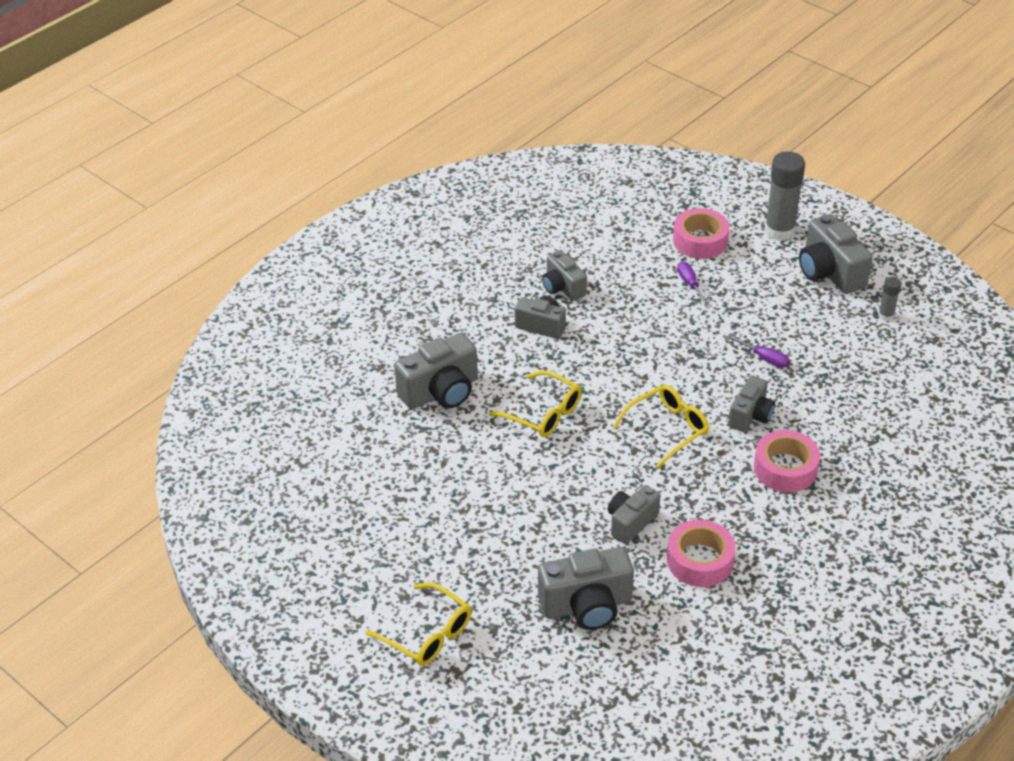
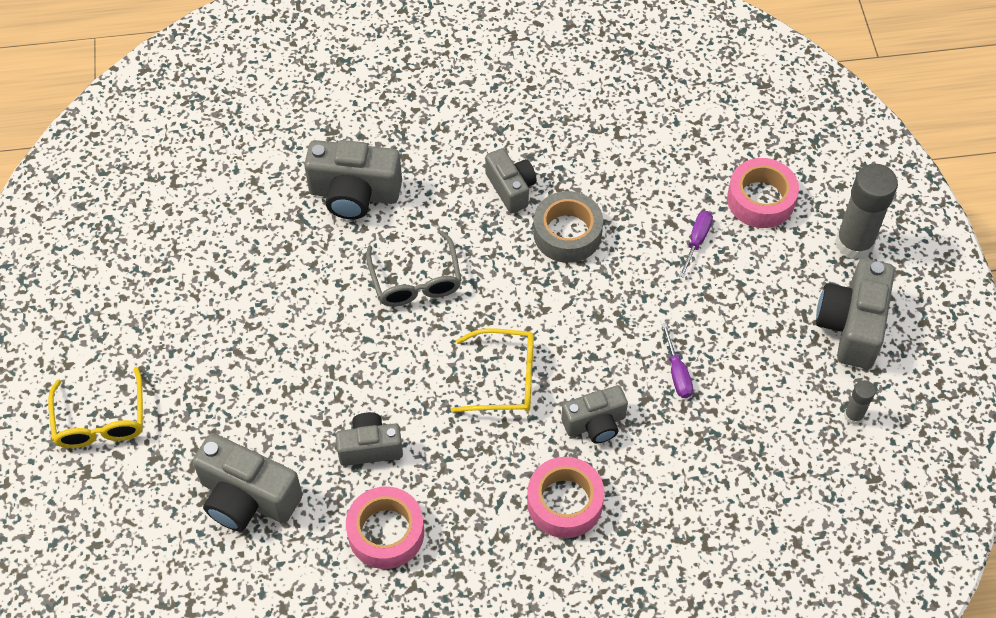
camera: 40 degrees right, 15 degrees up
(543, 413) = (415, 280): yellow glasses -> grey glasses
(563, 287) = (574, 161): grey camera -> none
(607, 328) = (567, 233): none -> grey tape

